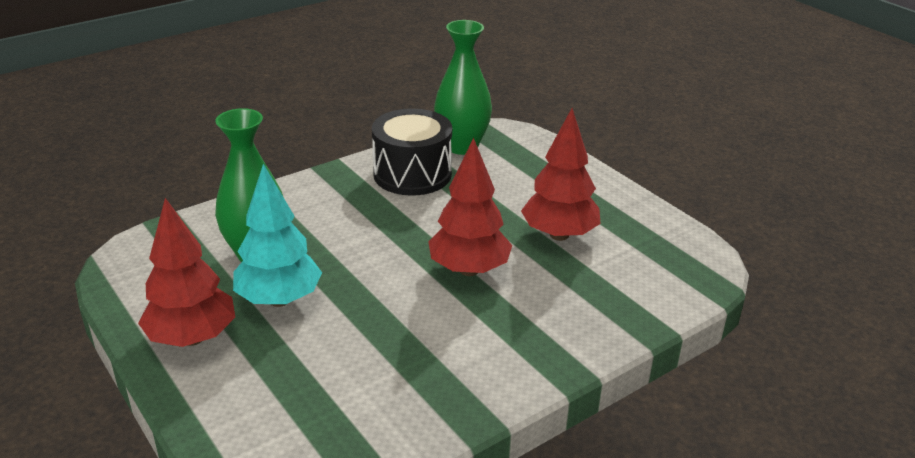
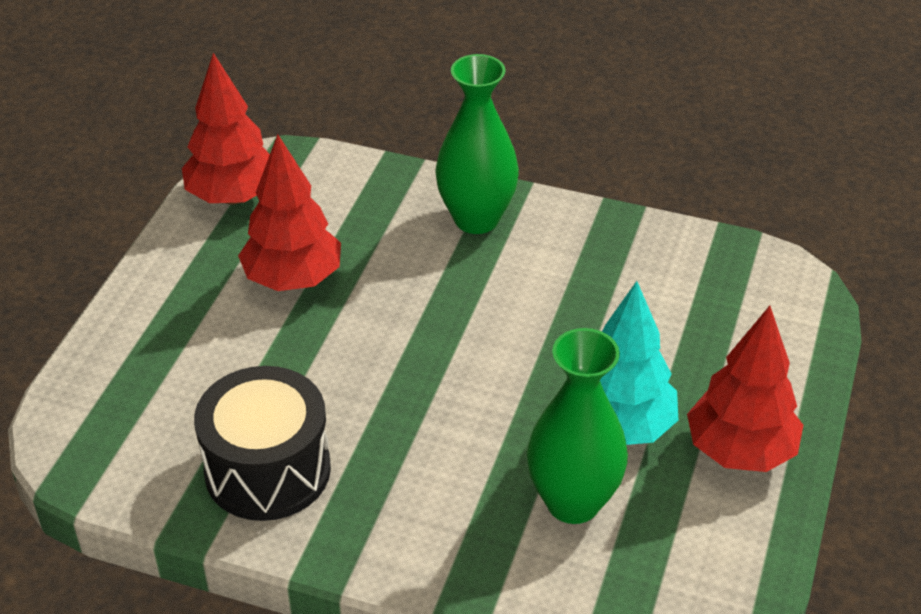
camera: 125 degrees left, 10 degrees up
(462, 146) = (148, 461): green vase -> green vase (476, 219)
(469, 269) = (423, 315): red tree -> red tree (233, 197)

